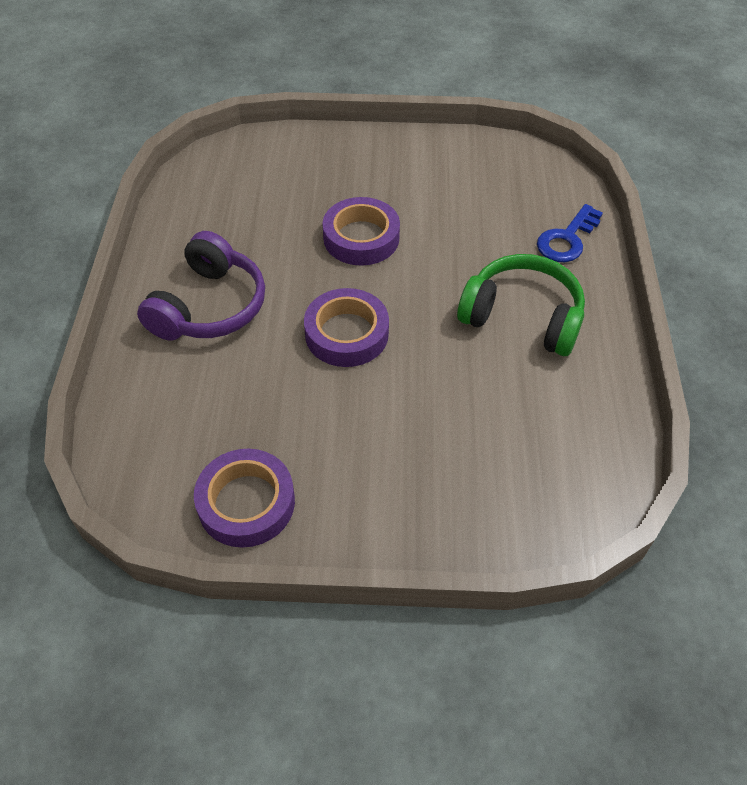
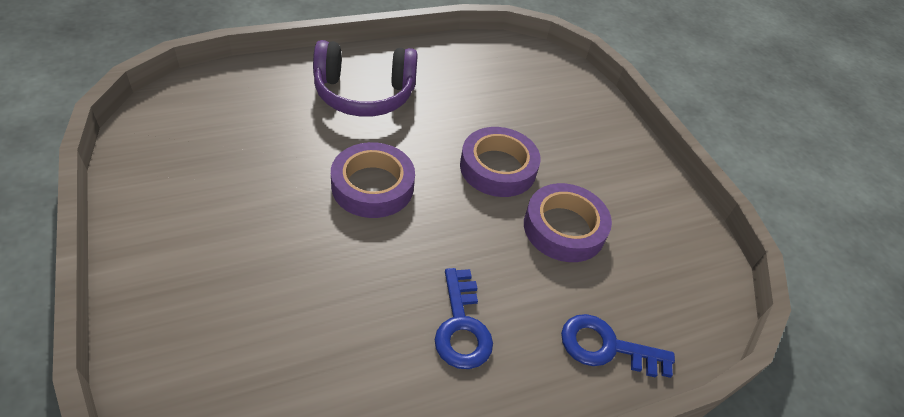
camera: 60 degrees right, 5 degrees down
(246, 503) = (163, 168): purple tape -> purple tape (564, 228)
(522, 317) = (461, 326): green headphones -> blue key

